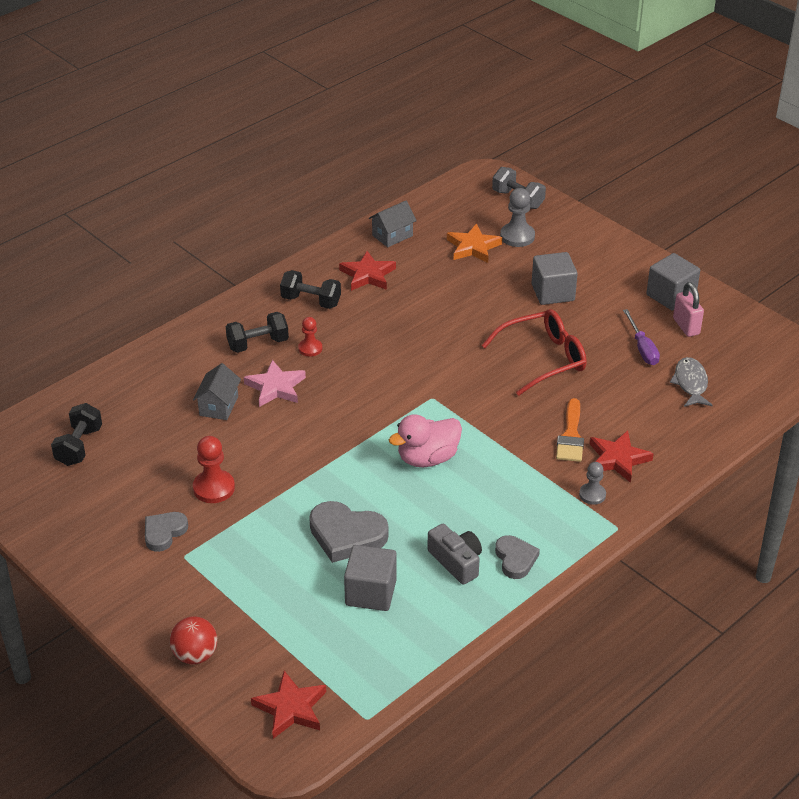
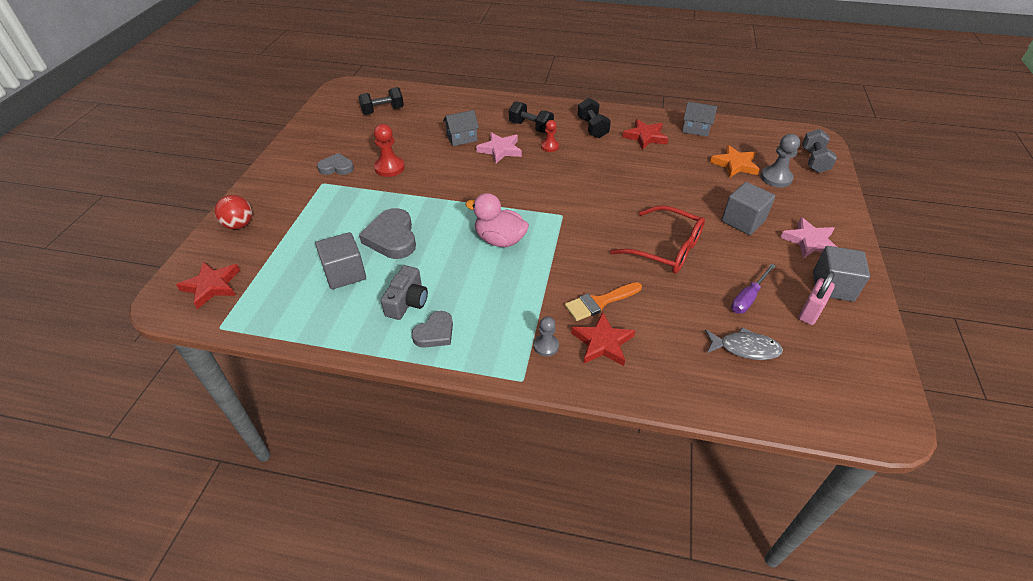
camera: 55 degrees right, 5 degrees up
(612, 273) = (809, 241): none -> pink star
(690, 383) = (745, 348): grey fish -> grey fish turned 45 degrees clockwise

